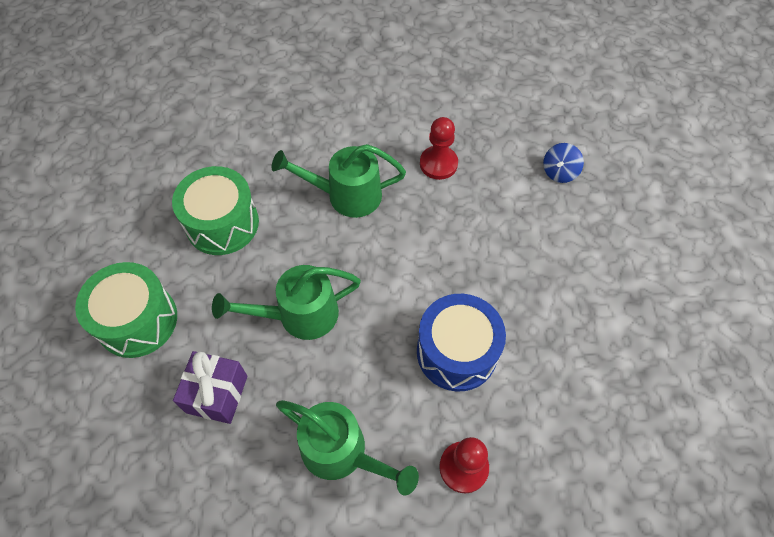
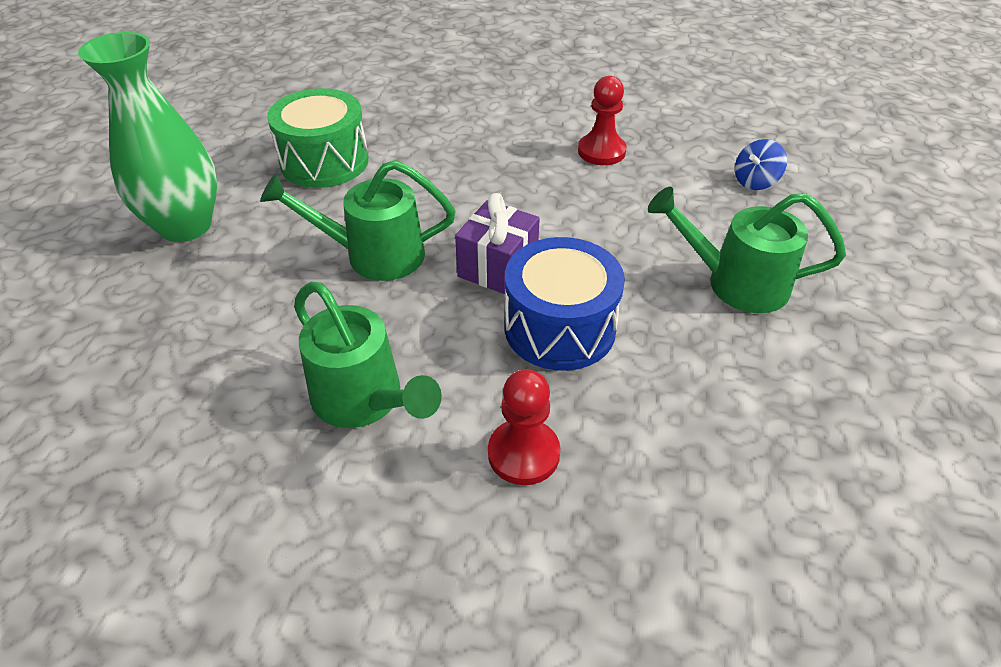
camera: 15 degrees right, 15 degrees down
(137, 320) = (185, 226): green drum -> green vase
(217, 394) = (238, 309): purple gift -> purple gift (498, 267)
(345, 195) = (477, 161): green watering can -> green watering can (734, 283)

